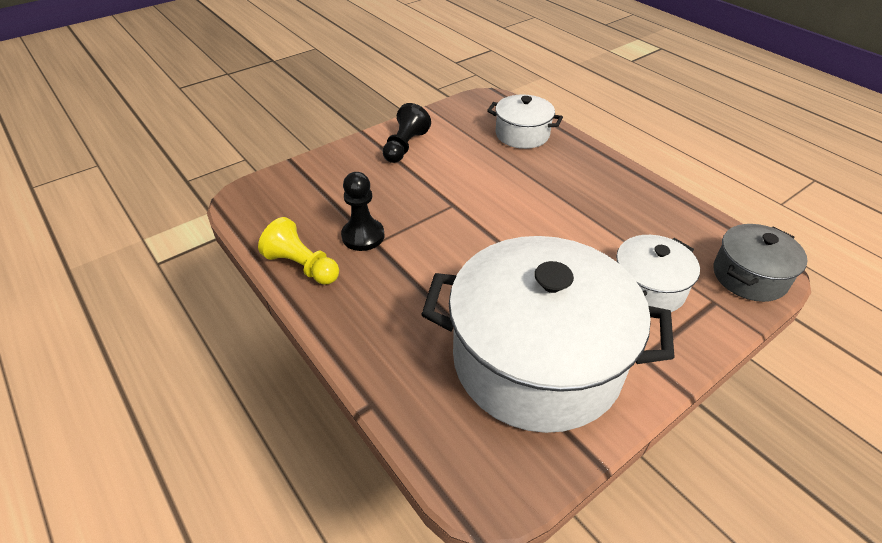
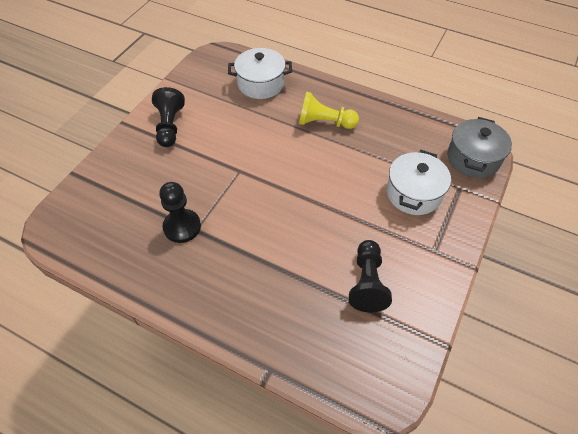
camera: 25 degrees left, 10 degrees up
(302, 266) = (147, 274): yellow pawn -> yellow pawn (324, 122)
(537, 360) = (367, 283): white pot -> black pawn

